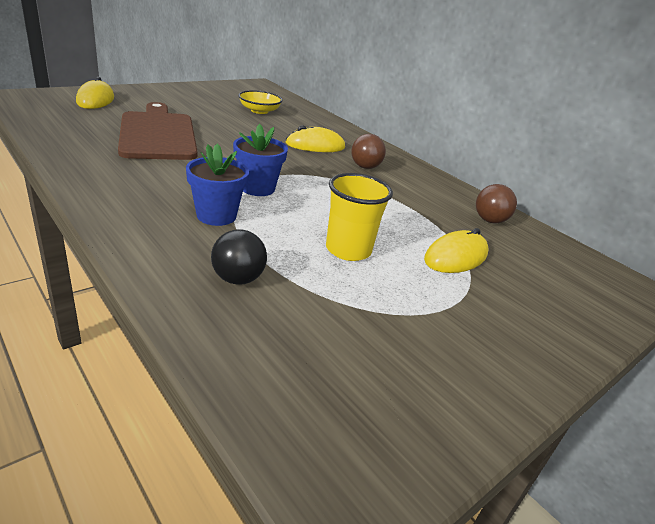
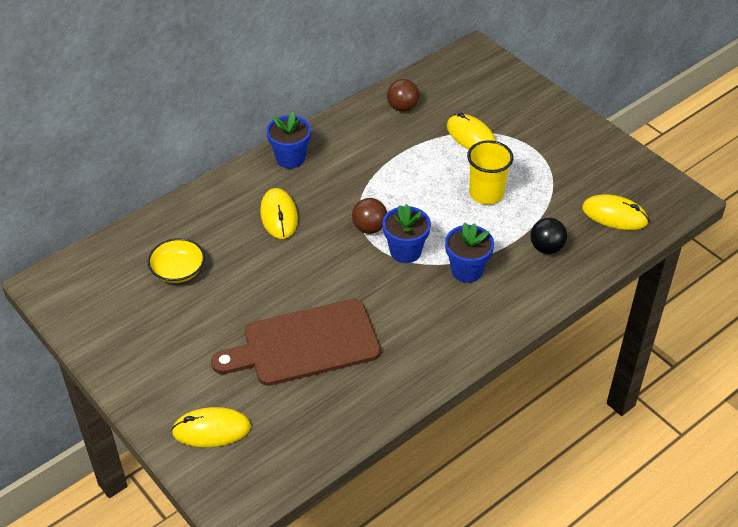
camera: 85 degrees left, 15 degrees up
(298, 367) = (614, 215): none -> yellow mouse
(365, 167) = (321, 178): brown ball -> brown ball (369, 228)
(390, 159) = (290, 158): none -> blue flower pot

